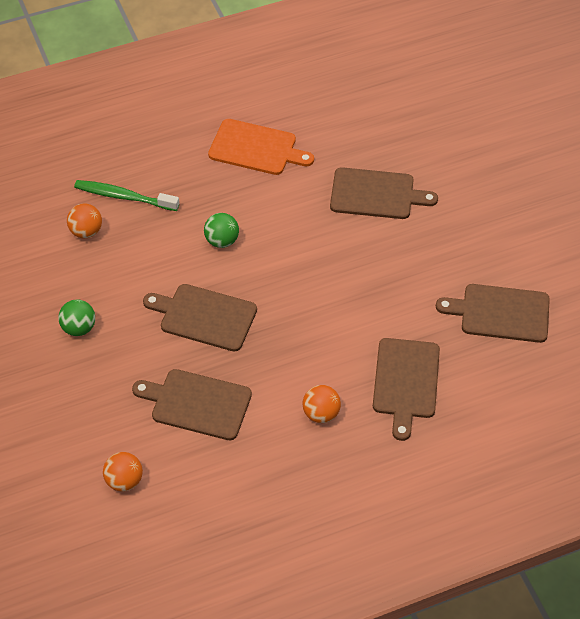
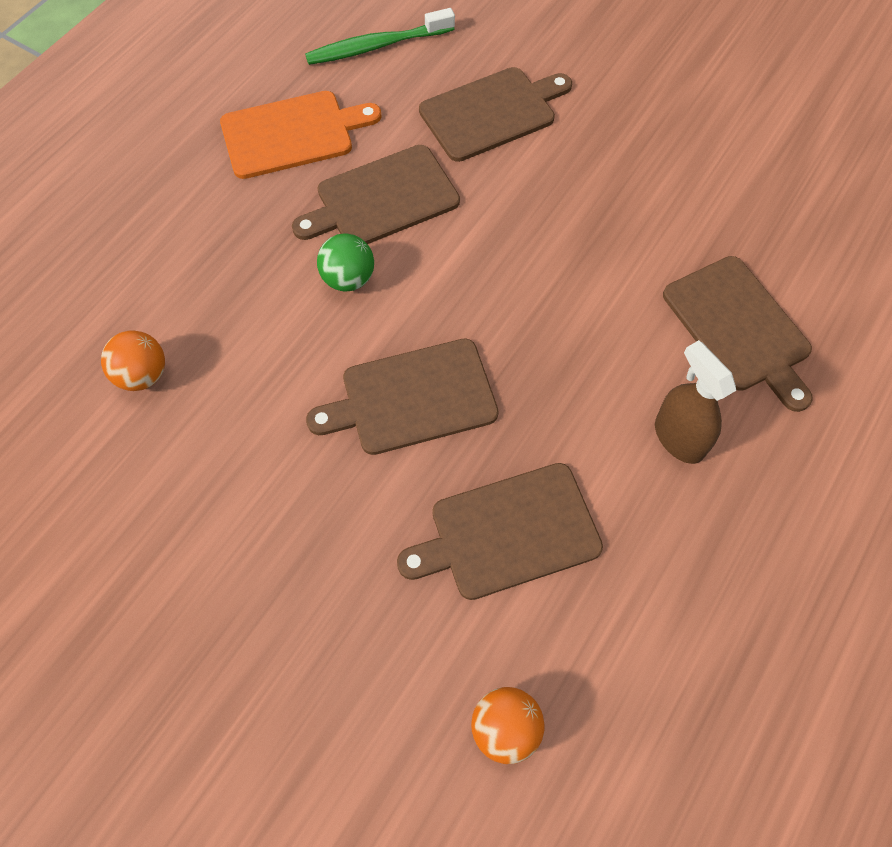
camera: 35 degrees left, 10 degrees up
(79, 328) = (244, 528): green ball -> none
(124, 197) = (161, 294): green toothbrush -> green toothbrush (377, 46)
(321, 413) = (678, 438): orange ball -> brown spray bottle
(500, 313) = (762, 175): brown cutting board -> brown cutting board (382, 199)

